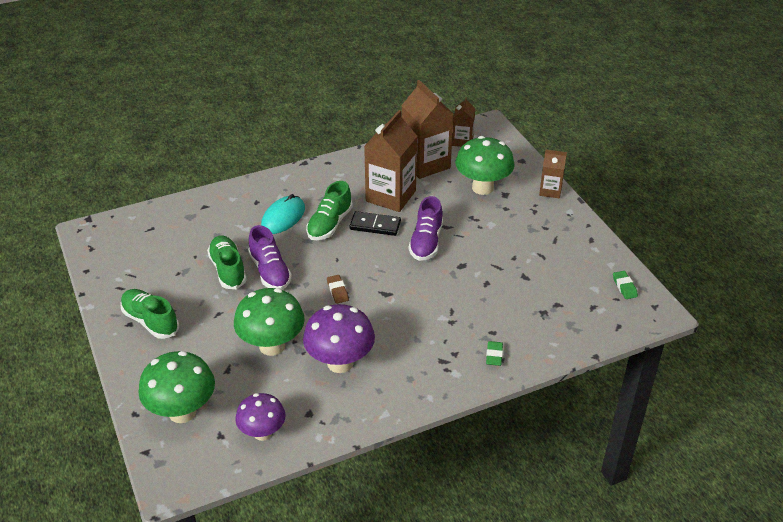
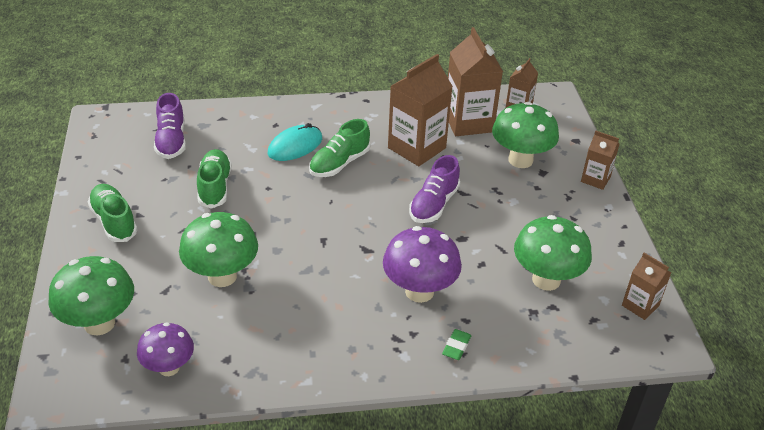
camera: 15 degrees right, 0 degrees up
(270, 271) = (256, 198): purple shoe -> purple shoe (171, 141)
(337, 291) = (316, 235): brown eraser -> none
(340, 363) = (284, 312): purple mushroom -> purple mushroom (419, 291)
(375, 225) = (386, 175): black domino -> none
(543, 284) = (546, 280): none -> green mushroom
(624, 287) = (640, 305): green eraser -> brown carton

